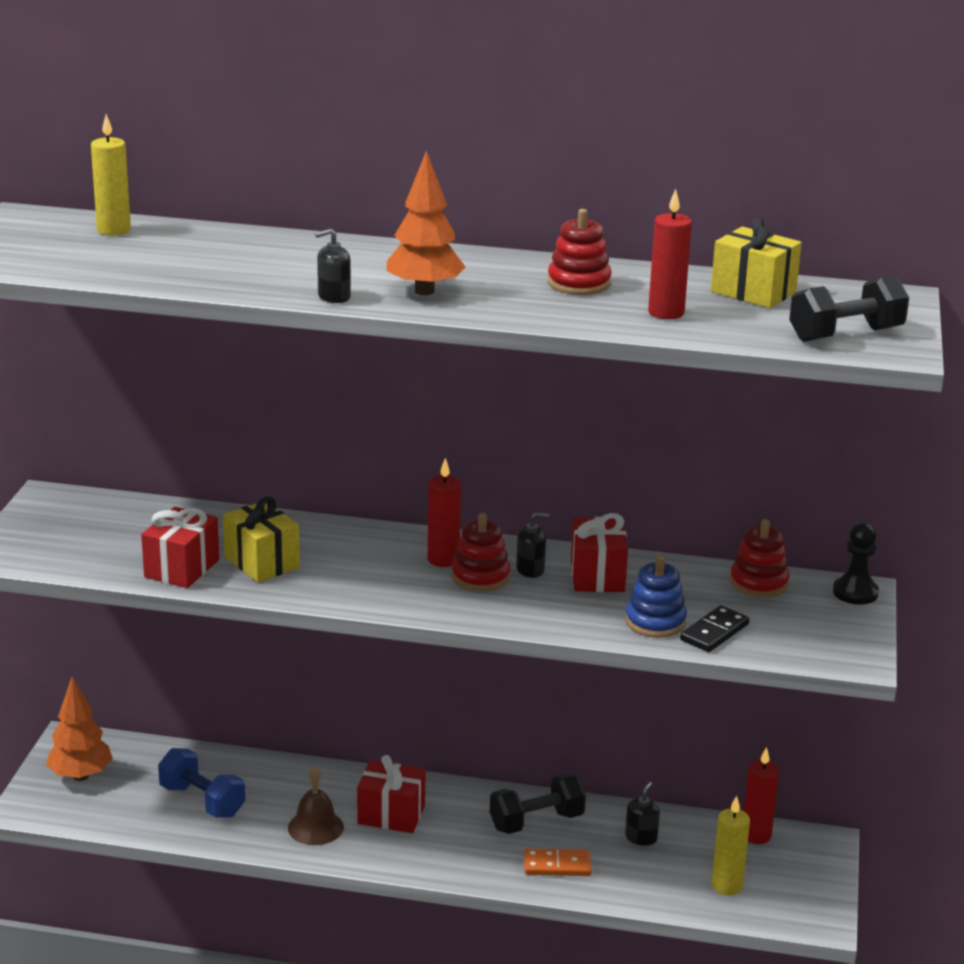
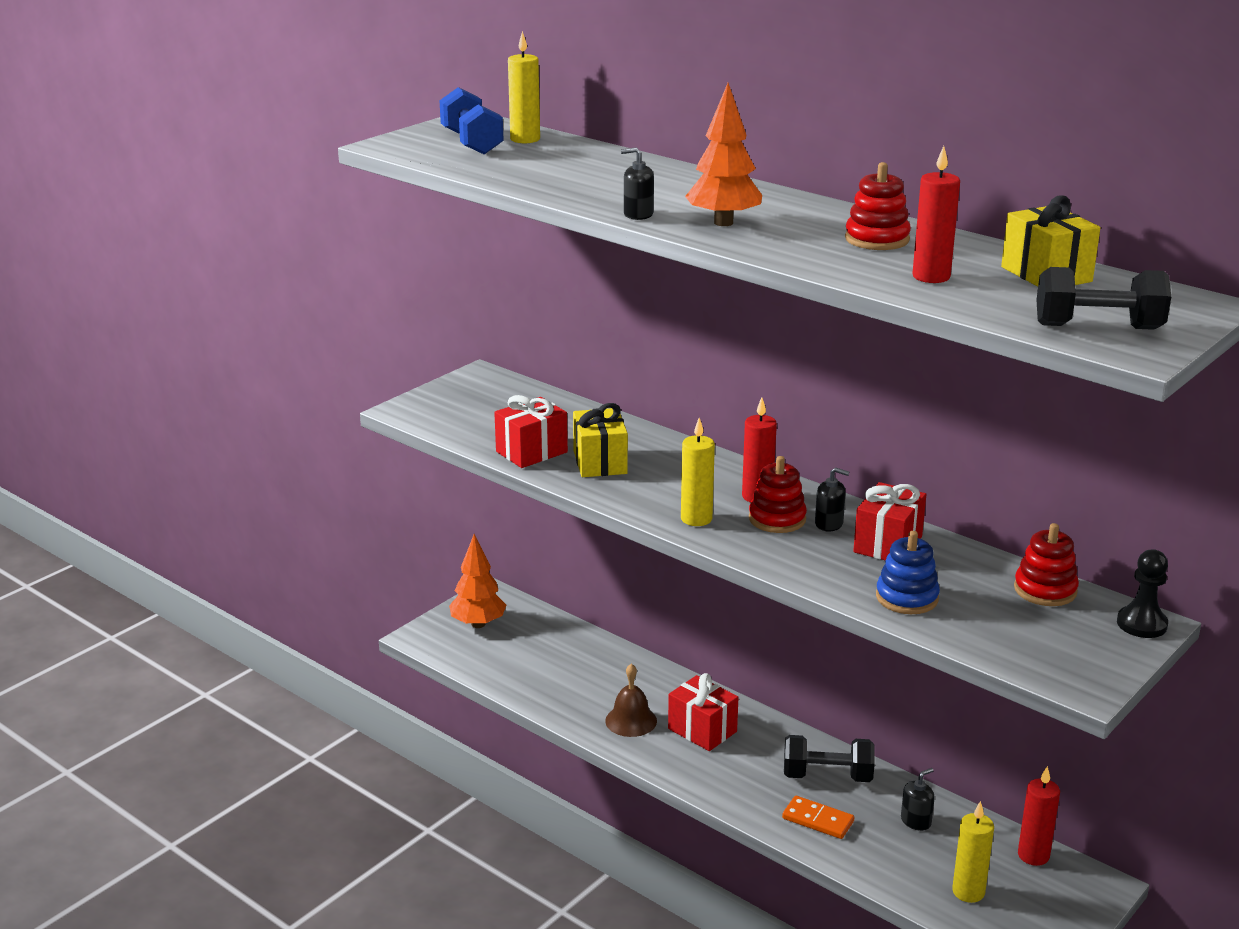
camera: 30 degrees right, 0 degrees up
(202, 801) = (556, 671): blue dumbbell -> blue dumbbell (471, 143)
(406, 596) = (696, 519): none -> yellow candle
(714, 632) = (957, 622): black domino -> none

